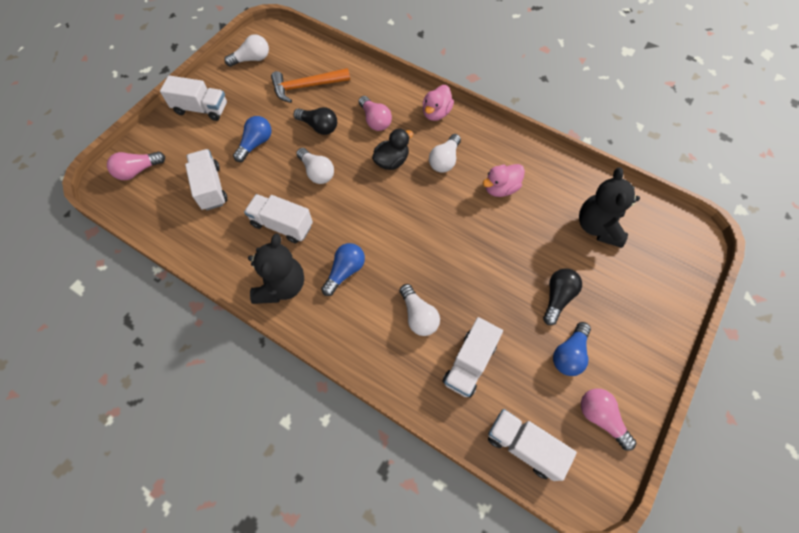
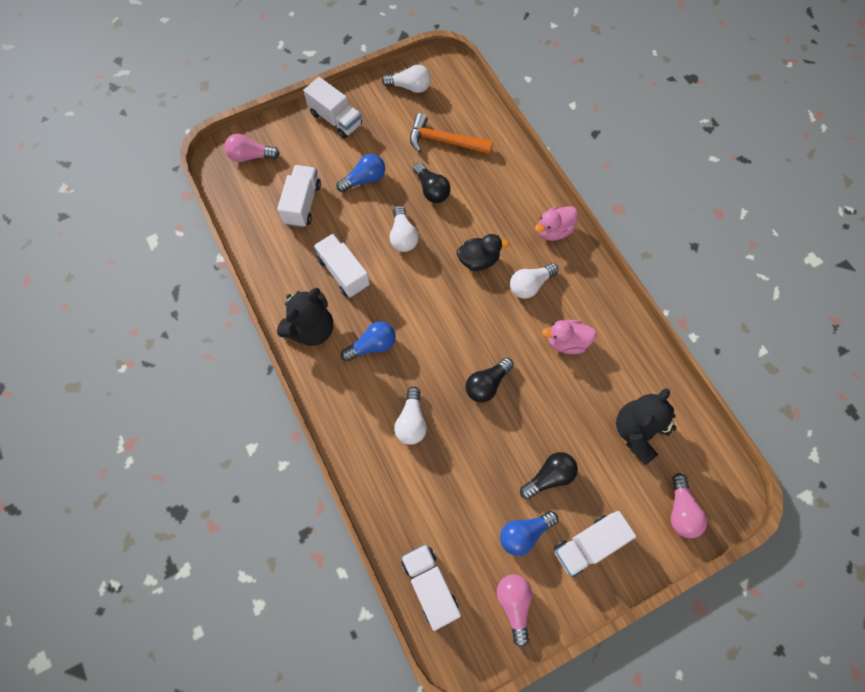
camera: 30 degrees right, 5 degrees up
(375, 120) = (488, 209): pink light bulb -> pink light bulb (681, 511)
(461, 252) = (487, 384): none -> black light bulb
(469, 363) = (429, 489): white truck -> white truck (588, 545)

